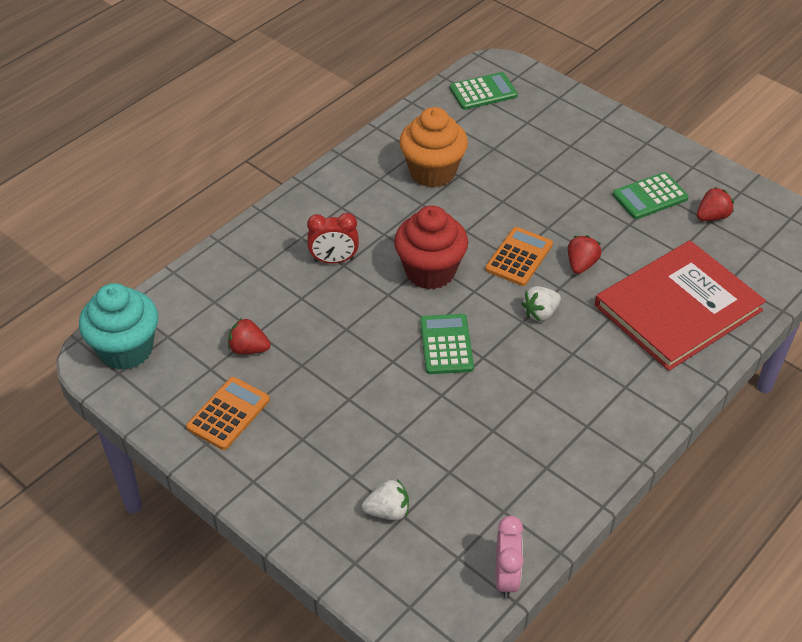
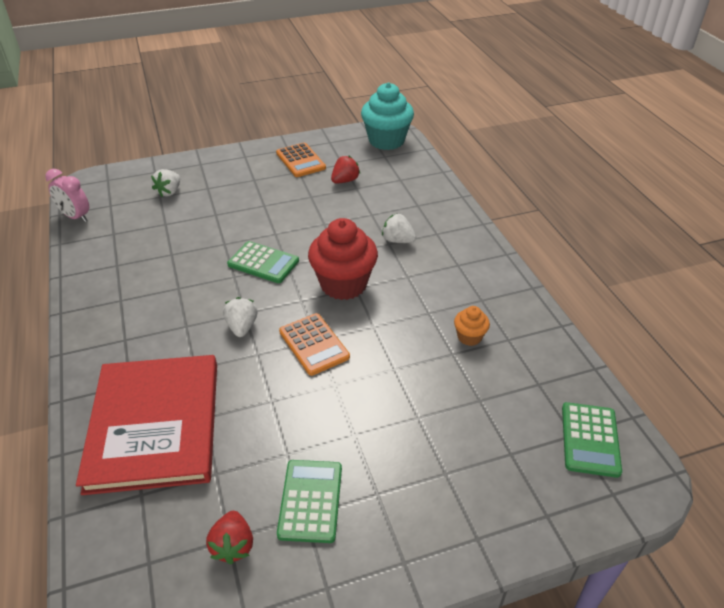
camera: 120 degrees right, 5 degrees down
(334, 260) = (398, 240): red clock -> white strawberry
(432, 172) = (469, 337): orange cupcake -> orange cupcake, size x0.48
(581, 264) = (268, 383): red strawberry -> none

